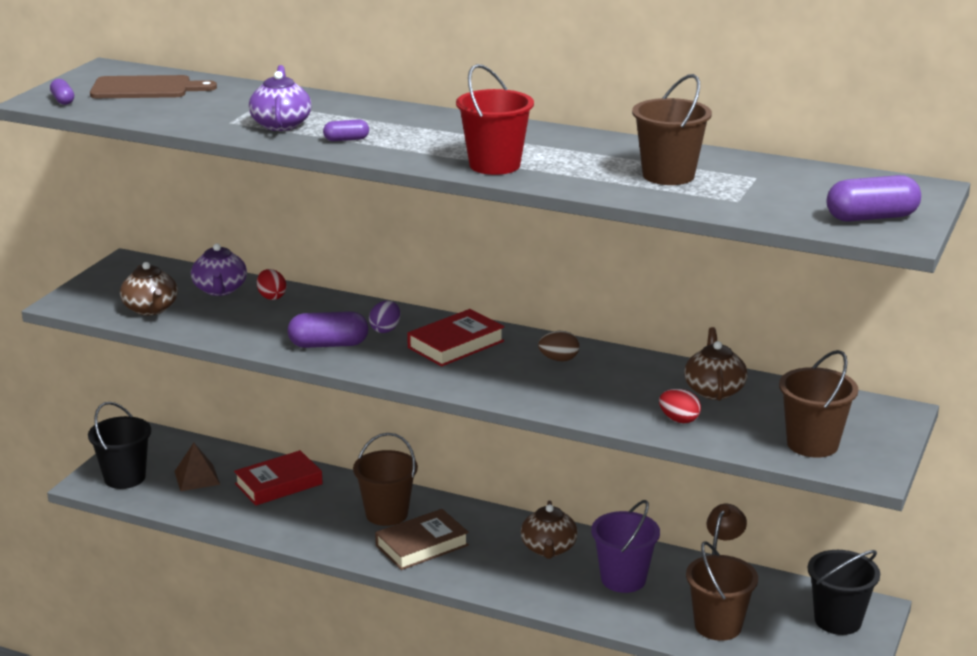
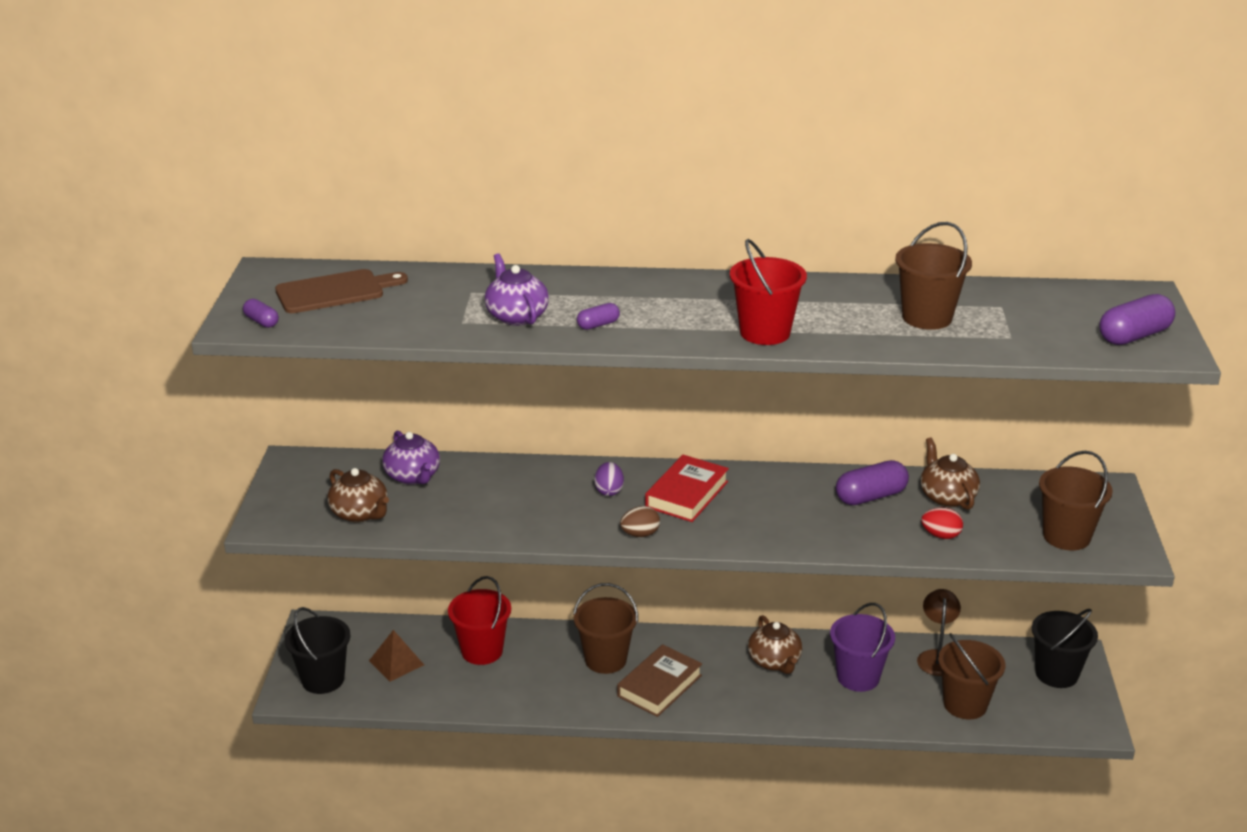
camera: 20 degrees left, 5 degrees up
(271, 297) = (471, 475): red egg -> none
(279, 484) = (482, 651): red book -> red bucket
(328, 345) = (568, 519): purple capsule -> purple capsule (870, 496)
(558, 359) = (791, 492): brown egg -> brown egg (640, 534)

